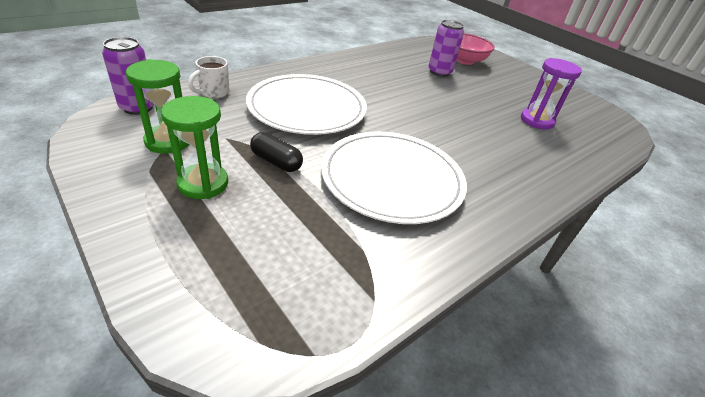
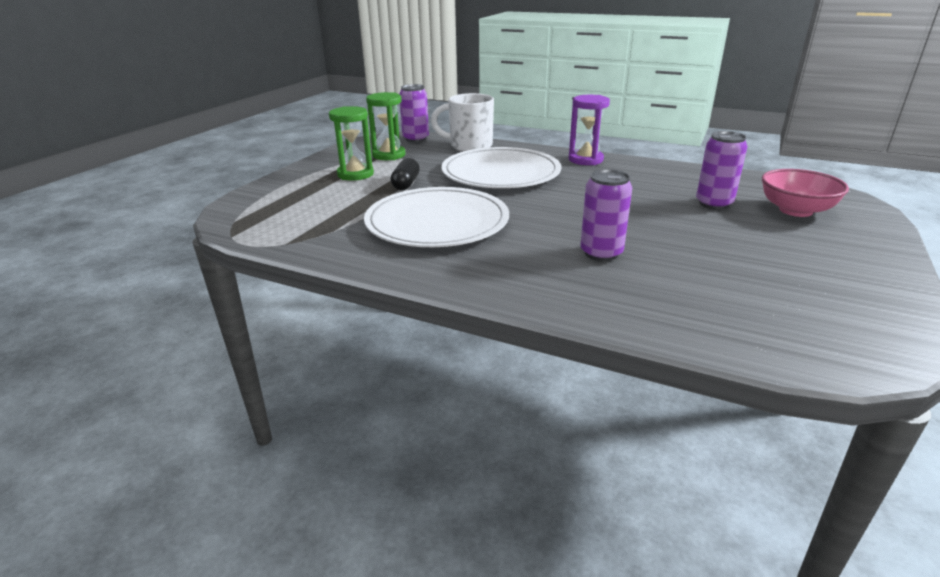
camera: 70 degrees right, 10 degrees down
(213, 93) = (469, 146): white mug -> white mug, size x1.68
(491, 136) = (601, 253): none -> purple can
(536, 121) = (706, 277): purple hourglass -> purple hourglass (585, 160)

